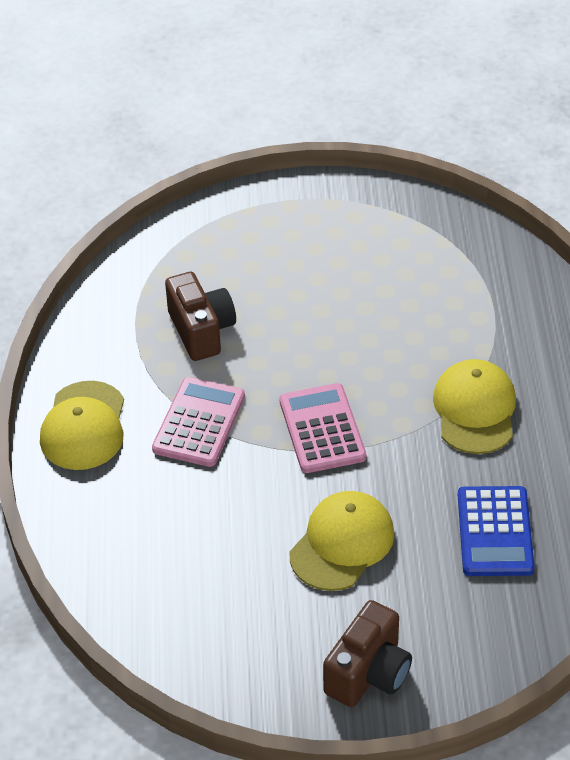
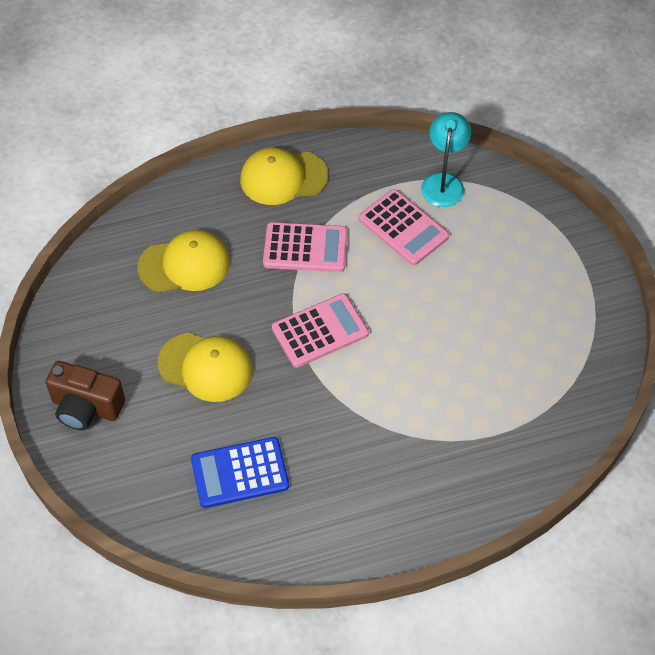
camera: 75 degrees right, 10 degrees up
(149, 284) = (444, 182): none -> turquoise lamp
(201, 331) = (403, 228): brown camera -> pink calculator
(475, 410) = (370, 438): yellow cap -> yellow cap (184, 265)

